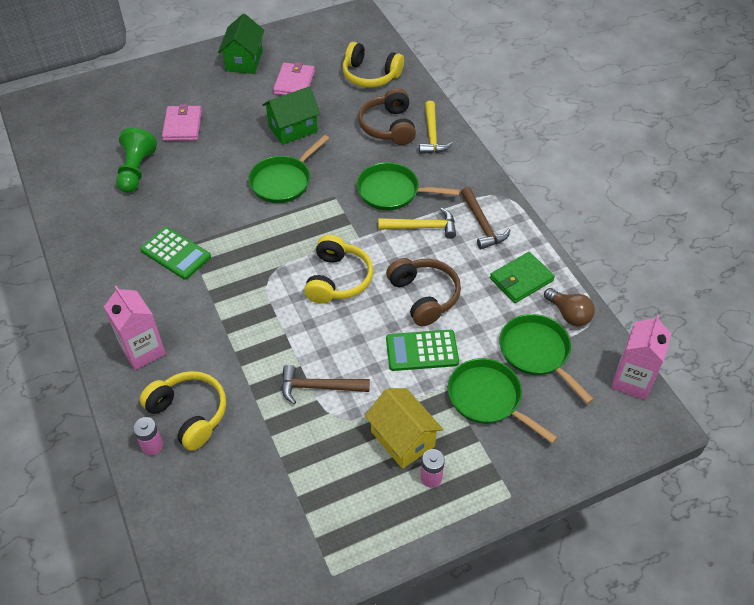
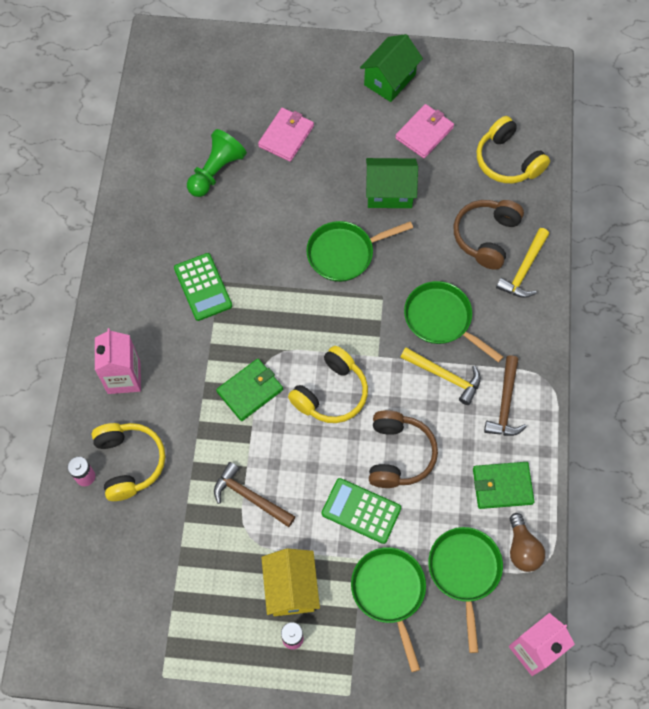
camera: 30 degrees right, 15 degrees up
(266, 309) = (250, 390): none -> green wallet

